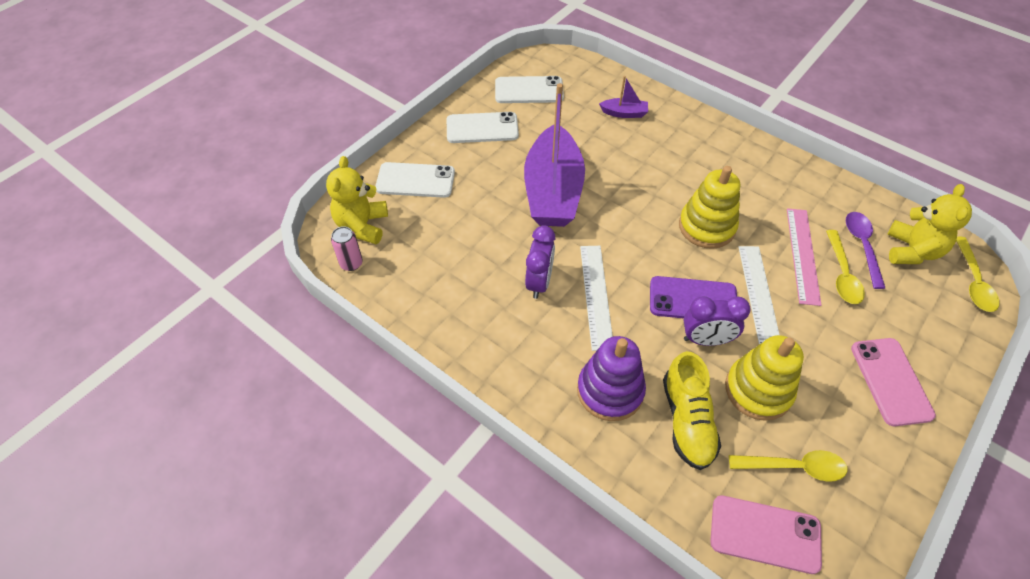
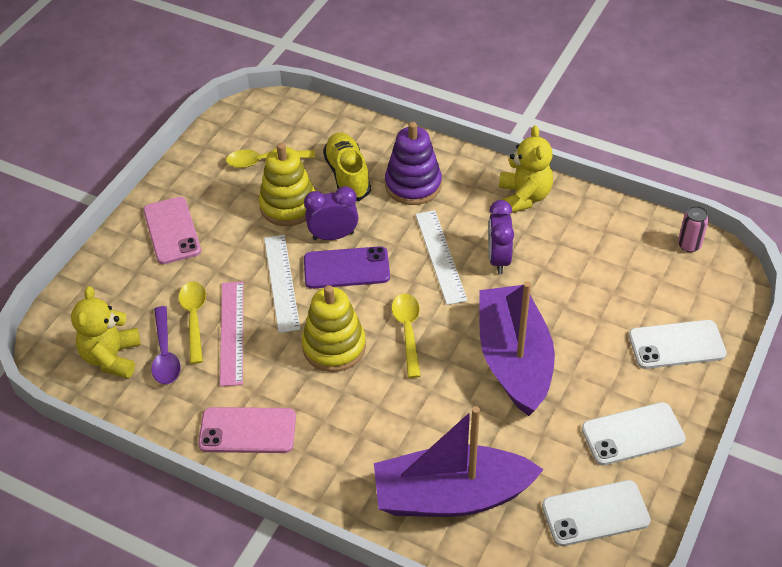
camera: 170 degrees right, 5 degrees down
(362, 226) = (702, 283): yellow teddy bear -> yellow teddy bear (524, 197)
(624, 113) = (451, 496): purple boat -> purple boat, size x2.42
(765, 534) = (290, 122): pink phone -> pink phone (247, 431)
(973, 281) = (59, 334): yellow spoon -> yellow spoon (408, 331)

